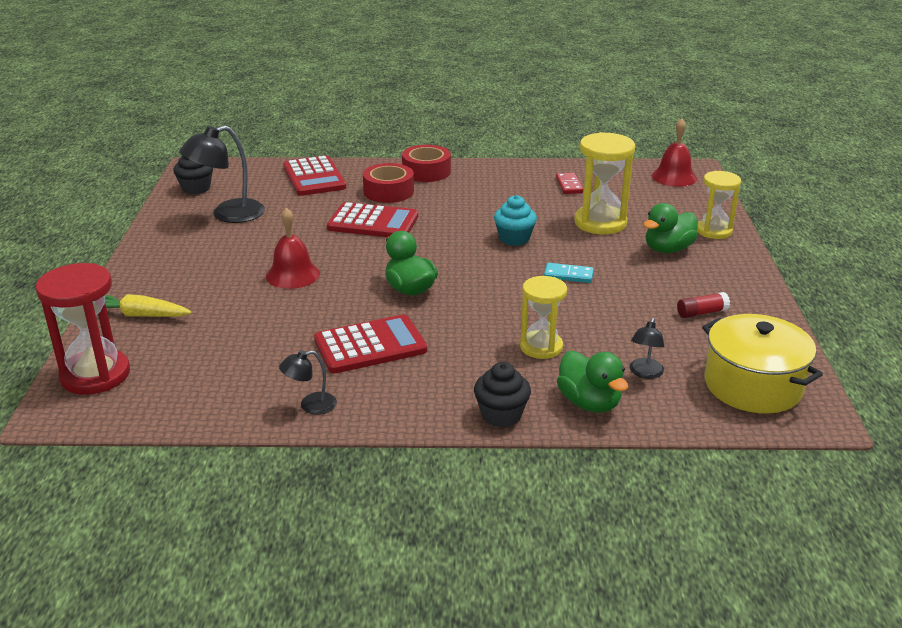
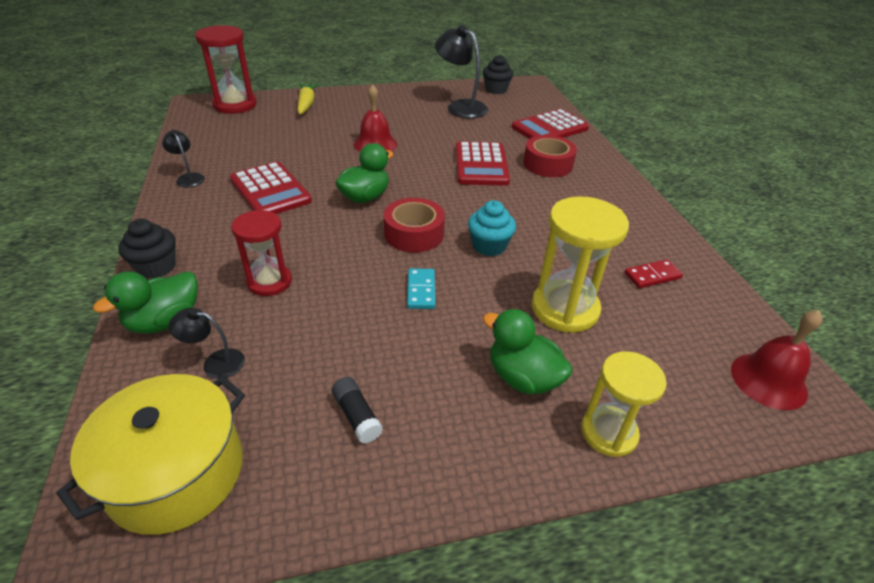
camera: 75 degrees right, 10 degrees up
(426, 172) = (607, 178): red tape -> red tape (414, 234)
(541, 347) = (269, 282): yellow hourglass -> red hourglass
(701, 313) = (357, 416): red glue stick -> black glue stick

